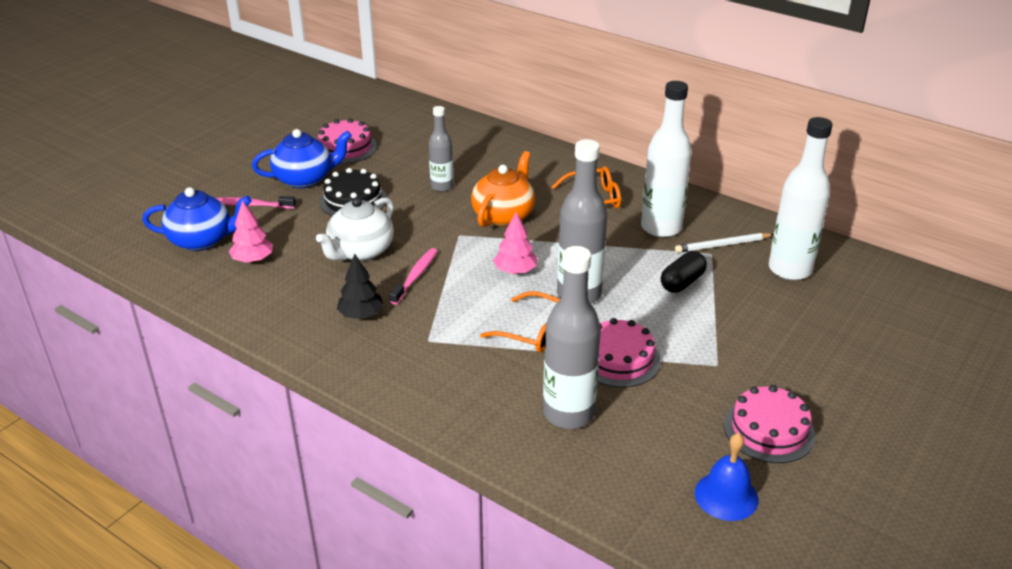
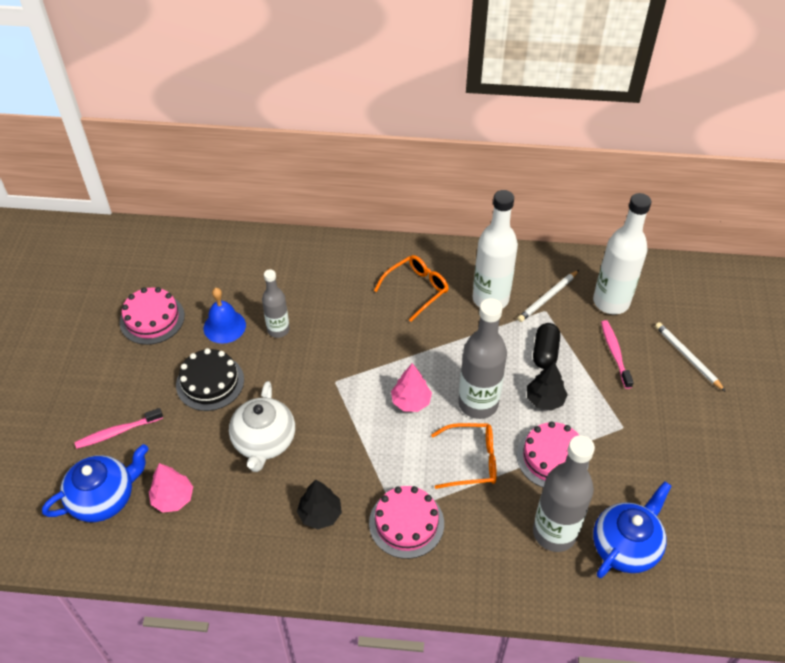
camera: 30 degrees left, 15 degrees up
(305, 179) = (144, 376): blue teapot -> blue teapot (625, 546)
(415, 276) = (333, 447): pink toothbrush -> pink toothbrush (615, 353)
(504, 215) = (356, 341): orange teapot -> none
(650, 315) = (545, 400): none -> black tree
(726, 496) = (708, 551): blue bell -> blue bell (224, 326)
(769, 430) = (696, 473): pink cake -> pink cake (406, 523)
(841, 338) = (687, 357): none -> white pencil

